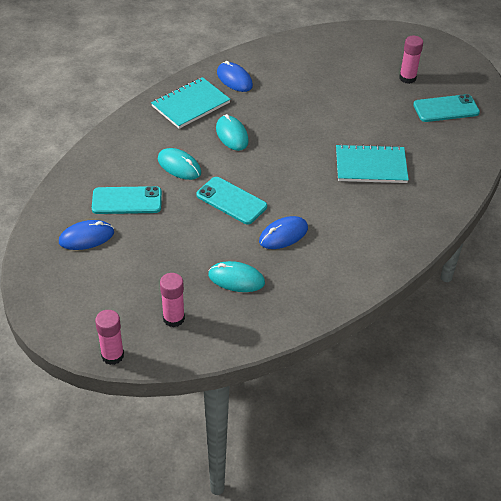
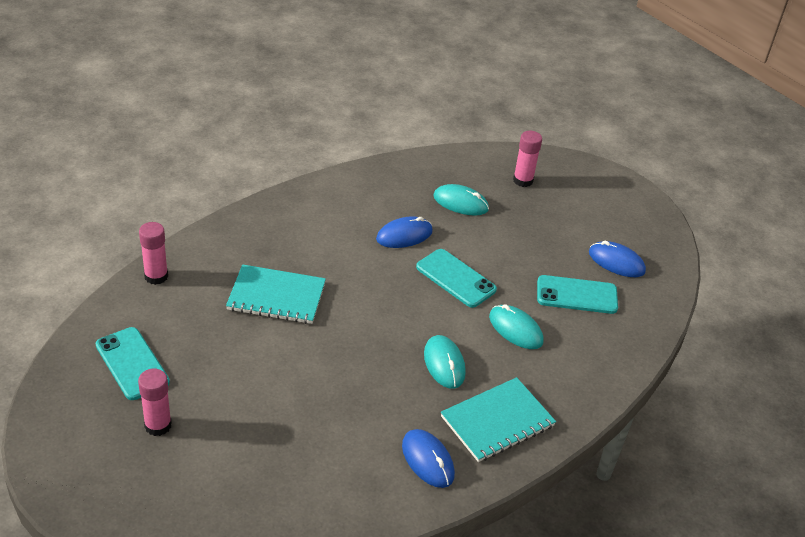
camera: 175 degrees left, 5 degrees down
(86, 237) = (616, 262): blue mouse -> blue mouse turned 45 degrees clockwise
(112, 355) = (576, 162): pink glue stick -> pink glue stick (156, 276)
(446, 109) = (132, 363): turquoise phone -> turquoise phone turned 60 degrees clockwise

